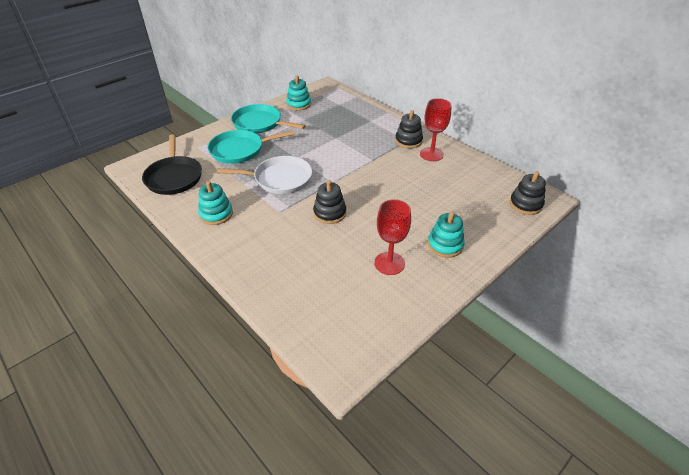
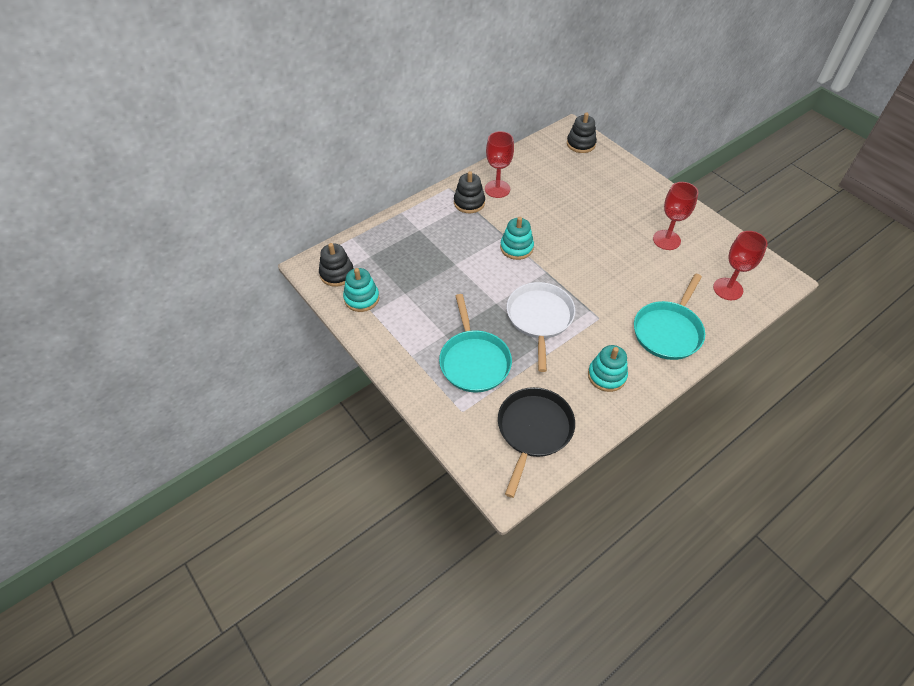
camera: 85 degrees left, 10 degrees up
(174, 177) = (533, 430): black pan -> black pan turned 60 degrees counterclockwise
(259, 123) = (407, 342): turquoise pan -> turquoise pan (668, 331)
(320, 309) = (728, 289): none -> red goblet
(329, 213) = (599, 276): black stacking toy -> black stacking toy (337, 274)
(445, 245) = (639, 202): turquoise stacking toy -> turquoise stacking toy (516, 248)

